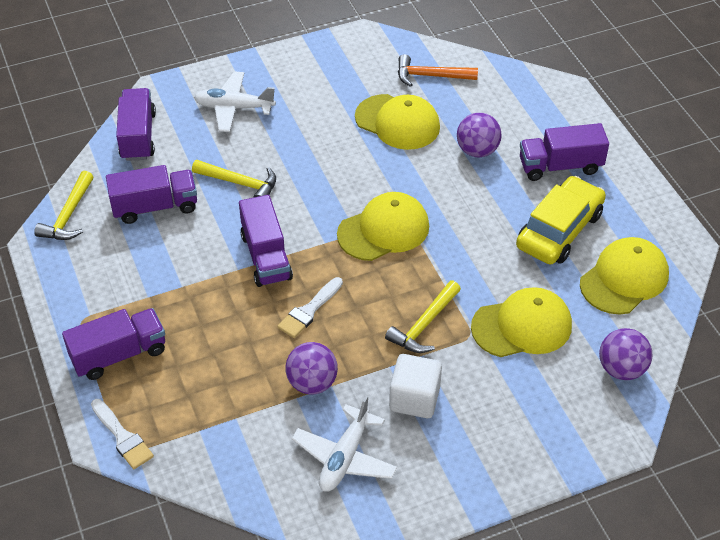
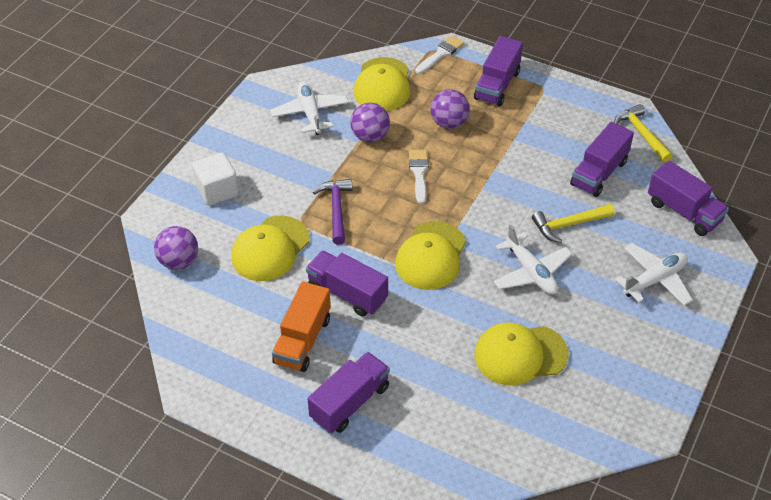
camera: 140 degrees right, 0 degrees up
(122, 437) = (441, 54): white brush -> white brush turned 120 degrees clockwise
(266, 256) = (486, 188): purple truck -> purple truck (347, 293)
(318, 168) = (531, 272): none -> white plane
(414, 398) = (300, 164): white cube -> white cube (217, 191)
(424, 325) = (336, 209): yellow hammer -> purple hammer
(431, 76) = (545, 424): orange hammer -> none
(477, 151) = (430, 371): purple ball -> purple ball (449, 123)
(559, 230) = (302, 340): yellow car -> orange truck
(624, 279) = (222, 331): yellow cap -> yellow cap (382, 85)

